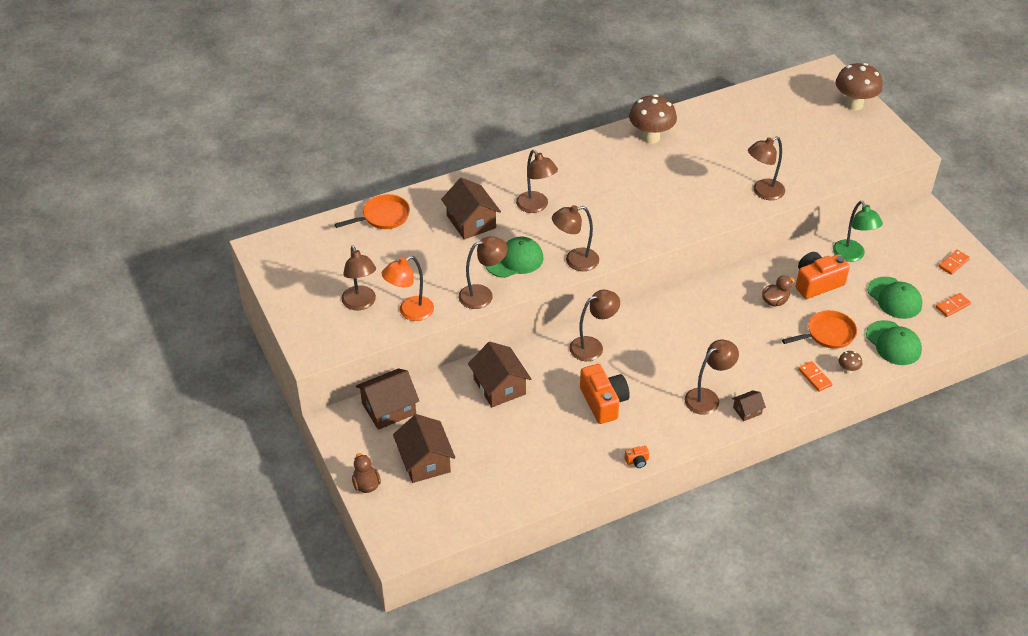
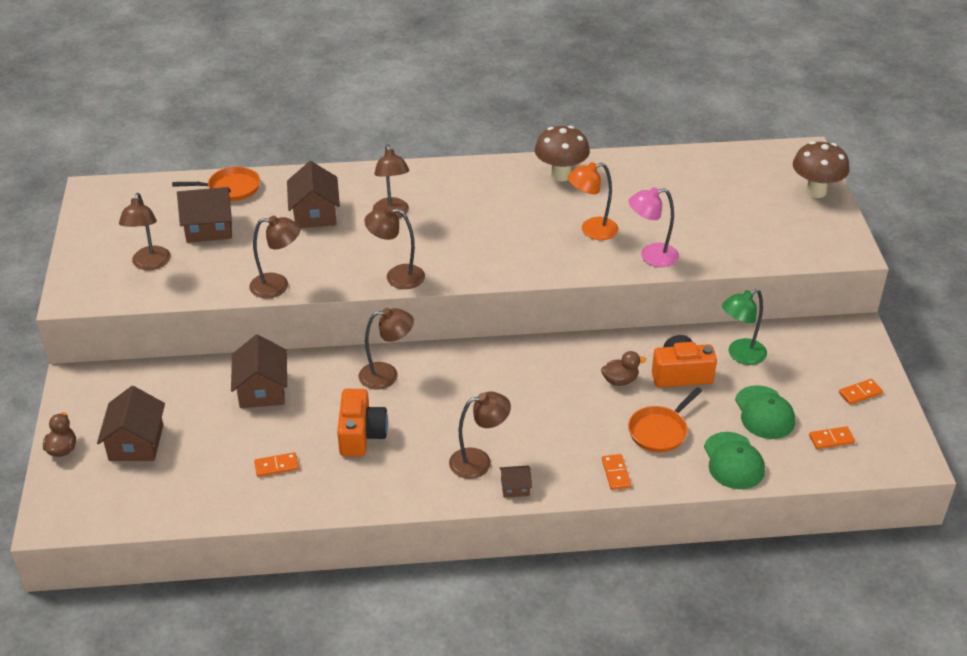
camera: 20 degrees right, 5 degrees down
(388, 409) = (136, 381): brown house -> brown house (209, 228)
(410, 312) = (192, 284): orange lamp -> orange lamp (591, 230)
(514, 260) = (334, 260): green cap -> none
(552, 447) = (276, 466): none -> orange domino
(637, 461) = (357, 506): orange camera -> none
(763, 192) = (651, 256): brown lamp -> pink lamp
(827, 334) = (660, 431): orange pan -> orange pan turned 135 degrees clockwise
(848, 370) = (660, 476): brown mushroom -> none
(852, 255) = (740, 355): green lamp -> green lamp turned 60 degrees clockwise

